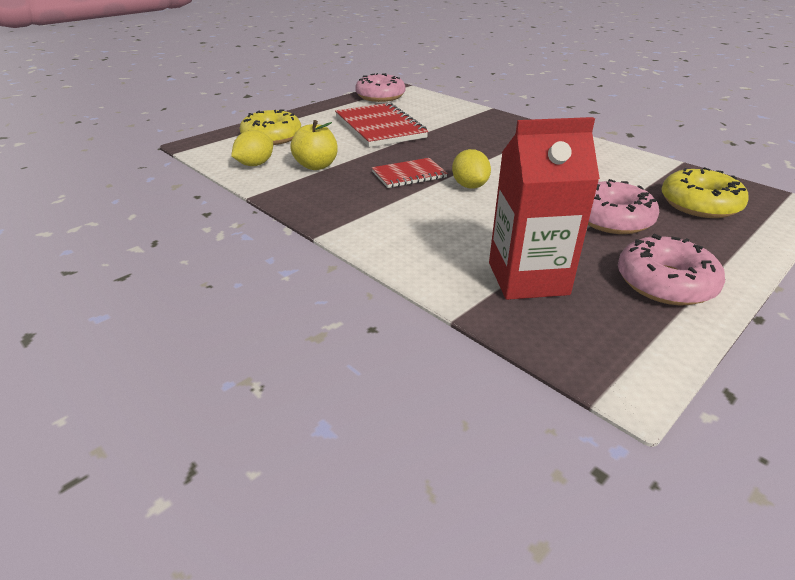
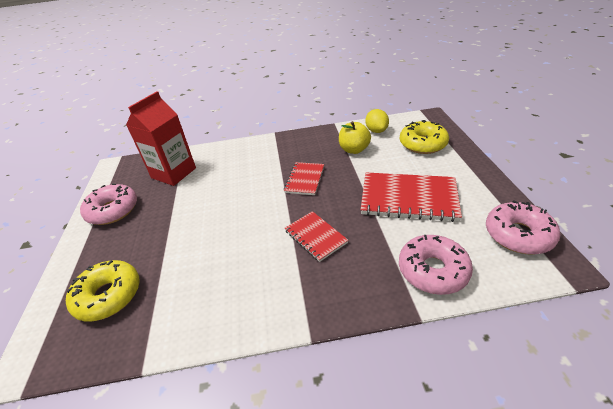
camera: 130 degrees right, 5 degrees up
(469, 186) = (263, 197): yellow lemon -> none
(480, 147) = (315, 236): none -> red notebook
(611, 219) = (161, 233): pink donut -> pink donut (432, 270)

